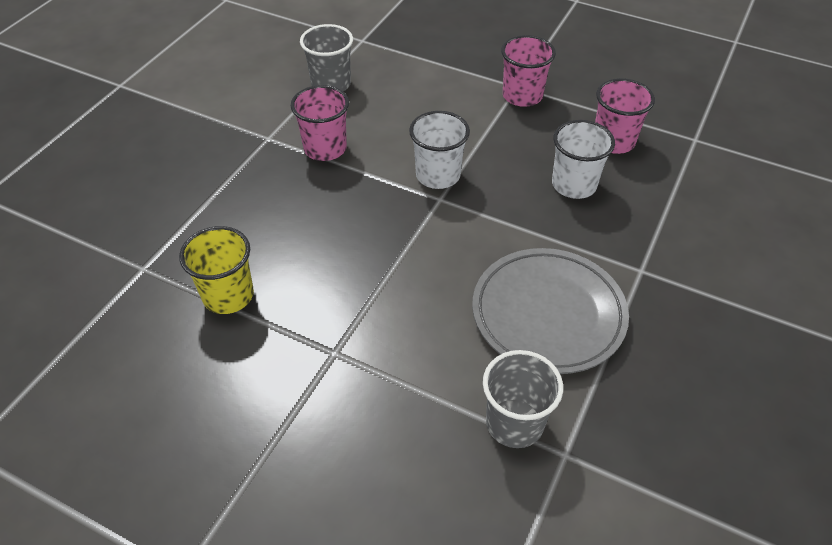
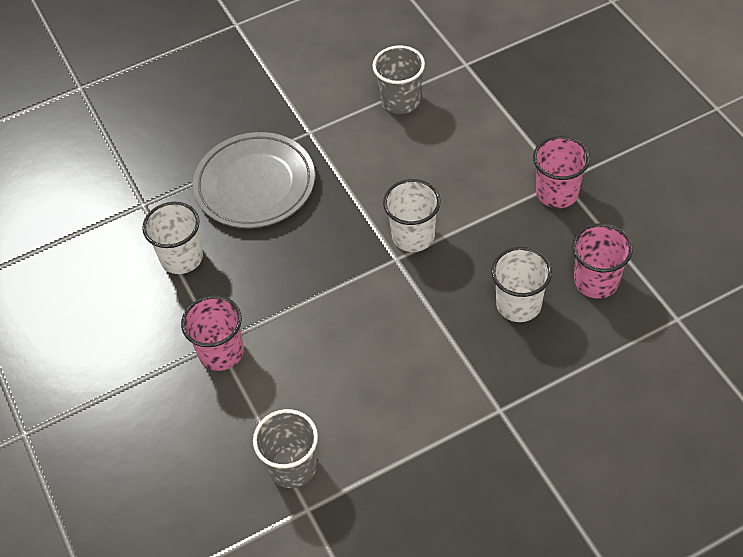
camera: 40 degrees right, 5 degrees up
(228, 295) = (182, 258): yellow cup -> white cup
(325, 148) = (345, 164): pink cup -> pink cup (221, 352)
(548, 314) = (391, 402): grey plate -> grey plate (255, 185)

